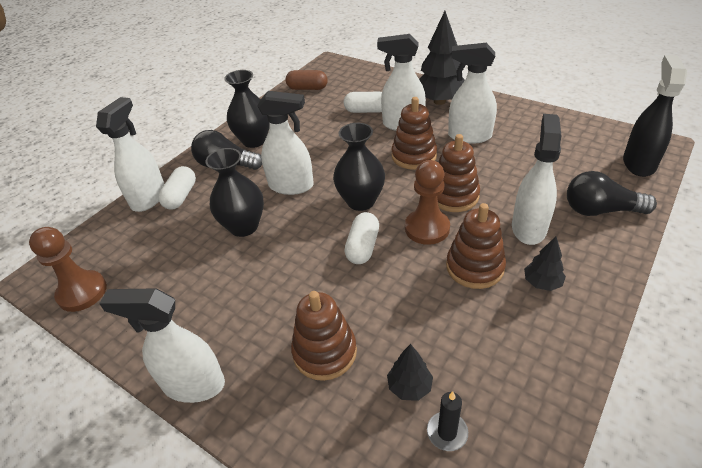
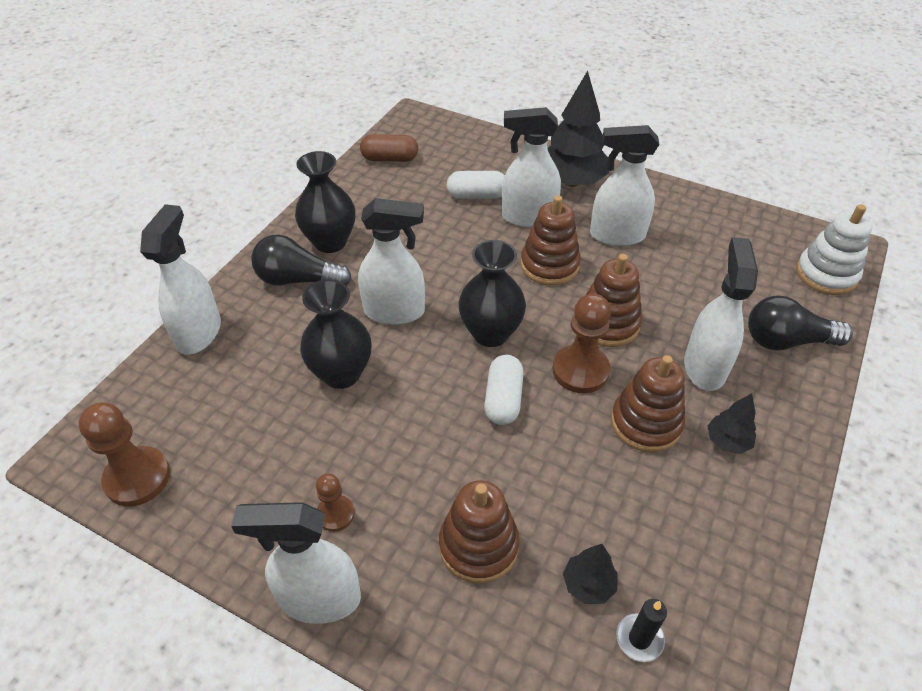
camera: 10 degrees left, 5 degrees up
(181, 196) = (244, 329): white capsule -> none
(219, 323) = (335, 514): none -> brown pawn
(639, 163) = (826, 274): black spray bottle -> white stacking toy

